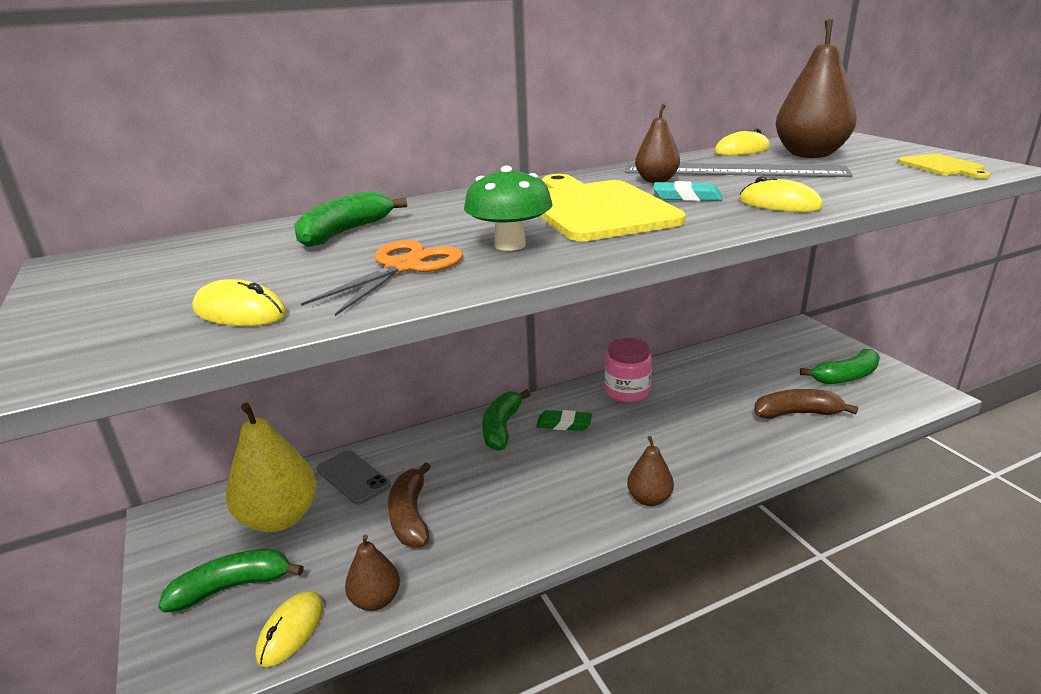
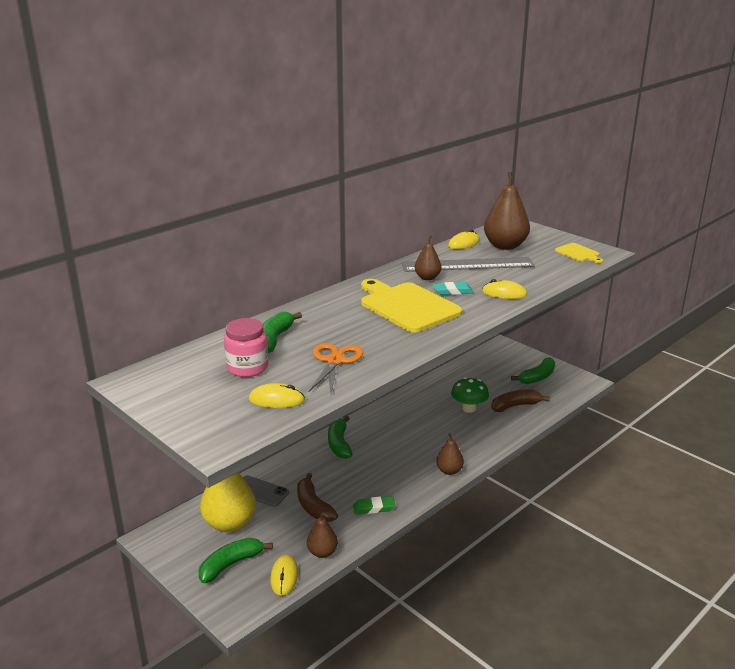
camera: 20 degrees left, 0 degrees up
(510, 245) = (379, 339): green mushroom -> green mushroom (469, 408)
(564, 424) = (378, 435): green eraser -> green eraser (374, 508)
(627, 391) = (408, 407): pink jar -> pink jar (247, 368)

